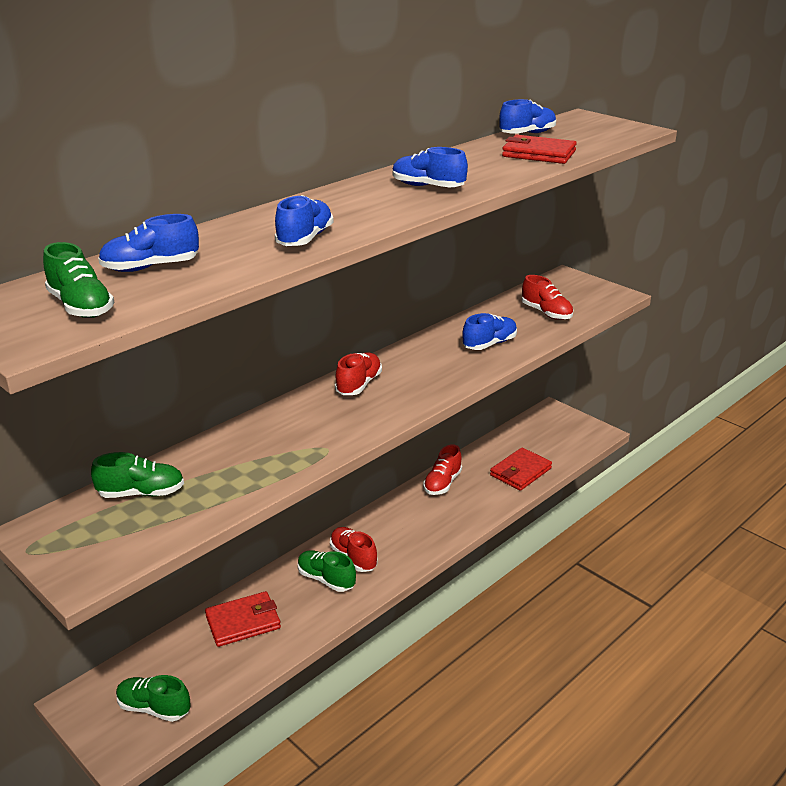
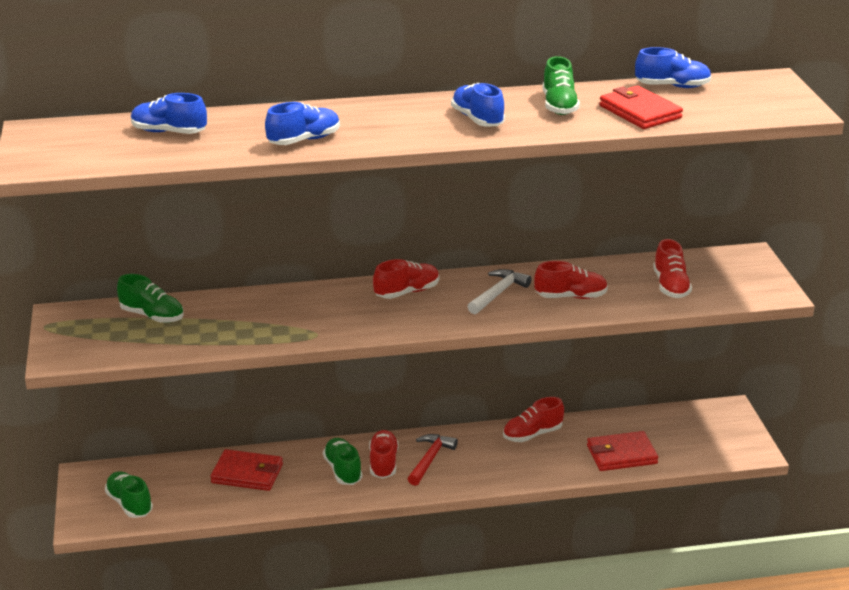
camera: 35 degrees right, 0 degrees up
(81, 307) = (88, 149): green shoe -> green shoe (559, 106)
(387, 537) = (430, 459): none -> red hammer
(433, 360) = (498, 293): none -> white hammer
(489, 344) = (571, 297): blue shoe -> red shoe

